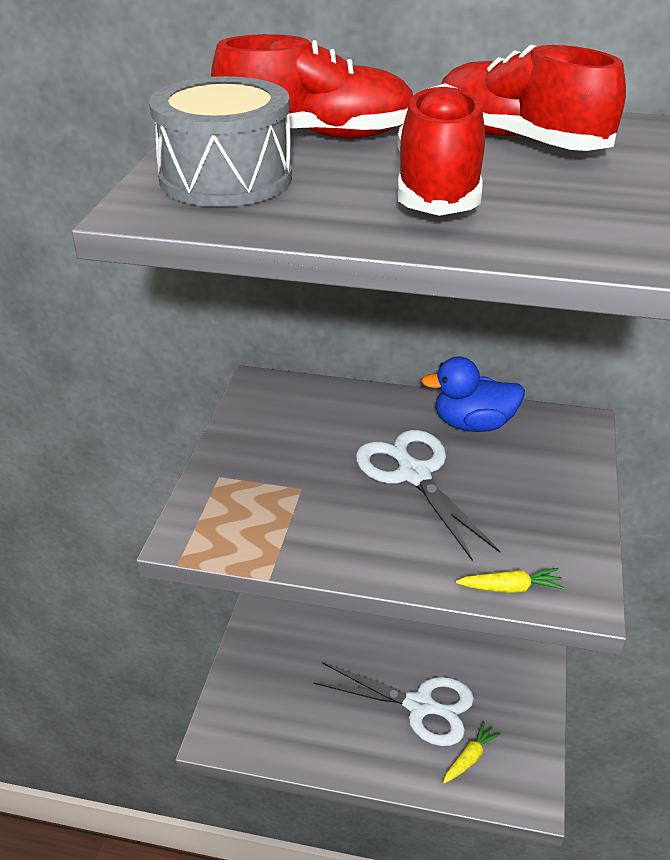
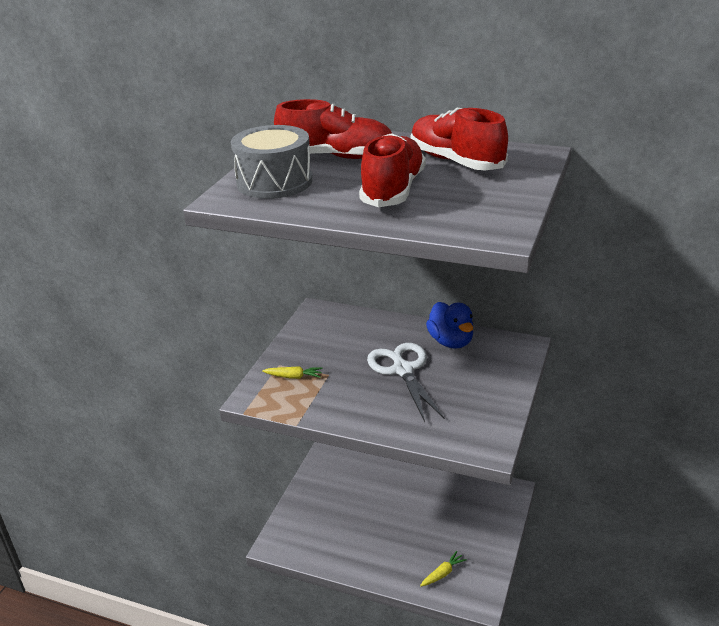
camera: 10 degrees right, 5 degrees down
(419, 706) = (415, 538): white scissors -> none
(473, 424) = (451, 341): blue duck -> blue duck turned 120 degrees counterclockwise
(511, 588) = (445, 440): yellow carrot -> yellow carrot (294, 377)

